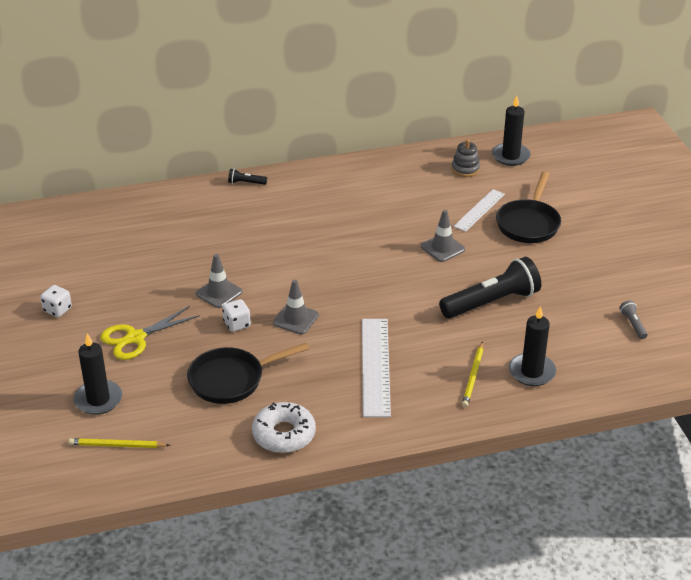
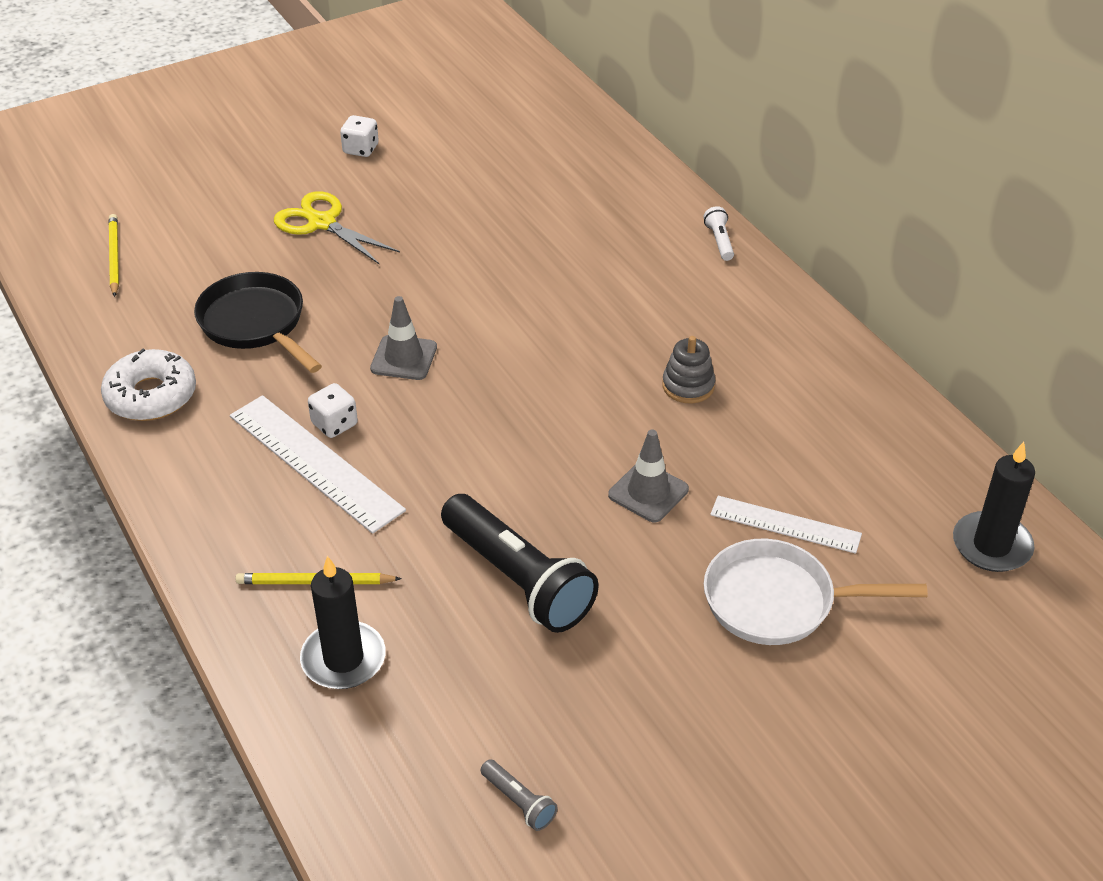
camera: 75 degrees right, 5 degrees up
(98, 399) = (196, 222): black candle -> none
(219, 293) = (440, 272): grey traffic cone -> none
(237, 324) = (375, 304): white dice -> white dice (334, 424)
(246, 183) = (719, 241): black flashlight -> white flashlight
(375, 366) = (315, 462): white ruler -> white ruler turned 60 degrees clockwise
(465, 169) = (908, 486): grey stacking toy -> grey stacking toy (688, 386)
(528, 223) = (778, 601): black pan -> white pan
(633, 324) = (519, 802): grey flashlight -> grey flashlight turned 75 degrees clockwise

